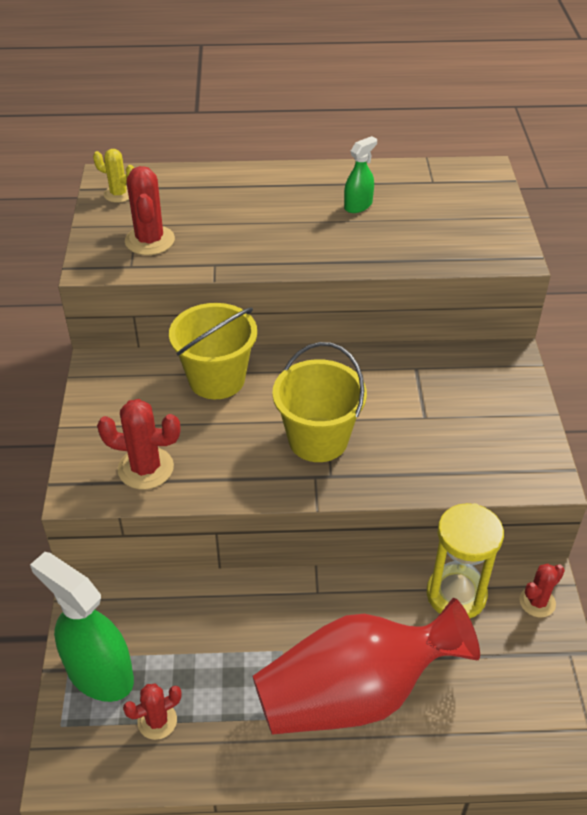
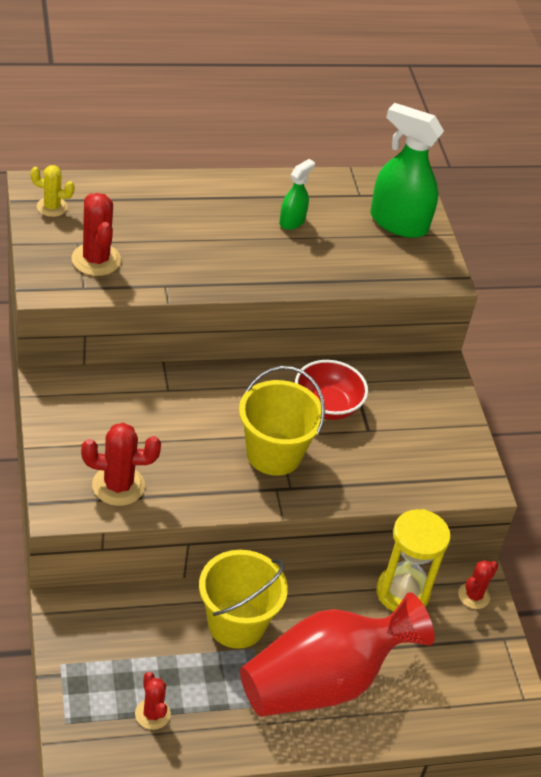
camera: 15 degrees left, 0 degrees up
(99, 673) = (91, 676): green spray bottle -> green spray bottle (398, 223)
(157, 721) = (152, 714): red cactus -> red cactus turned 75 degrees counterclockwise
(217, 379) = (168, 396): yellow bucket -> yellow bucket (236, 624)
(383, 391) = (327, 406): none -> red bowl

